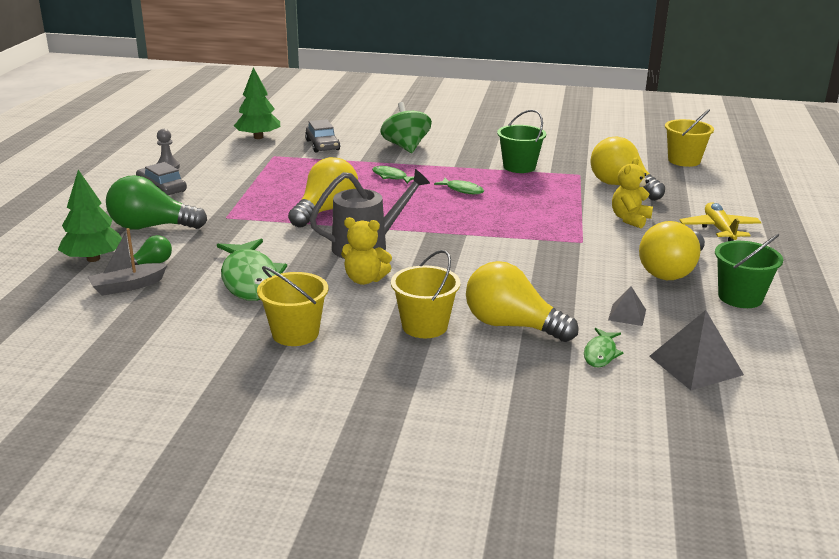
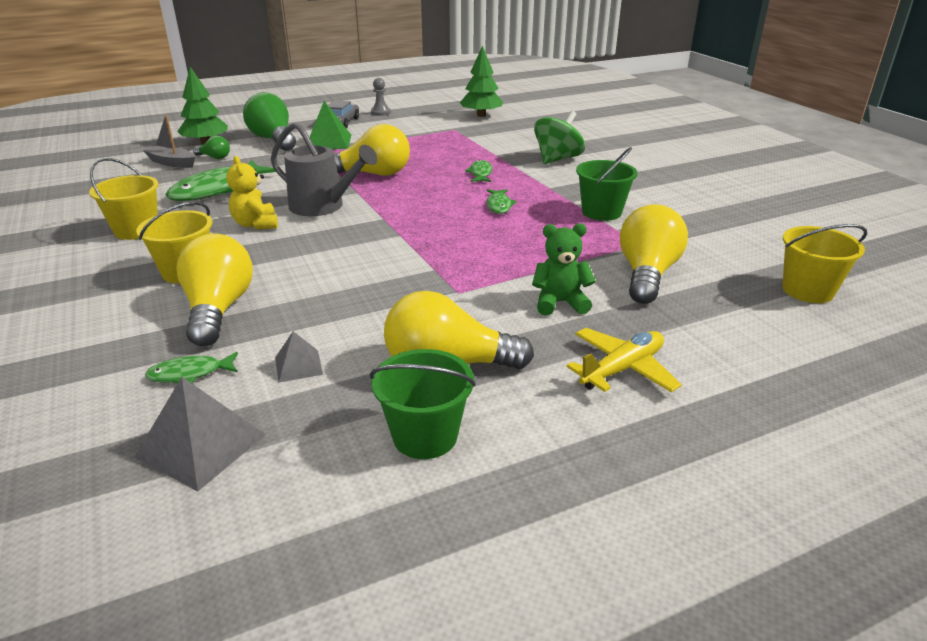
camera: 55 degrees right, 5 degrees up
(207, 207) = (328, 142): none -> green pyramid
(322, 145) = (504, 135): grey car -> none
(630, 219) = (560, 303): yellow teddy bear -> green teddy bear

